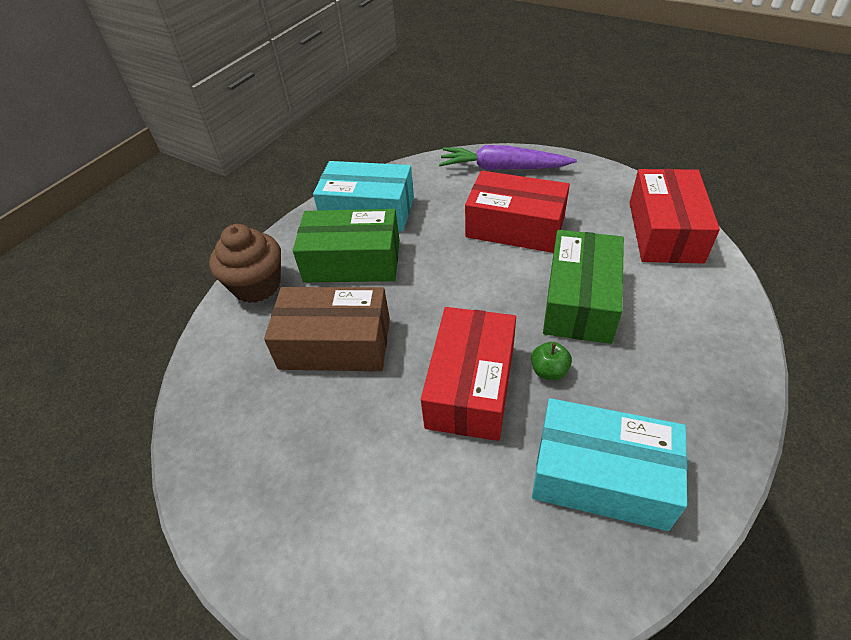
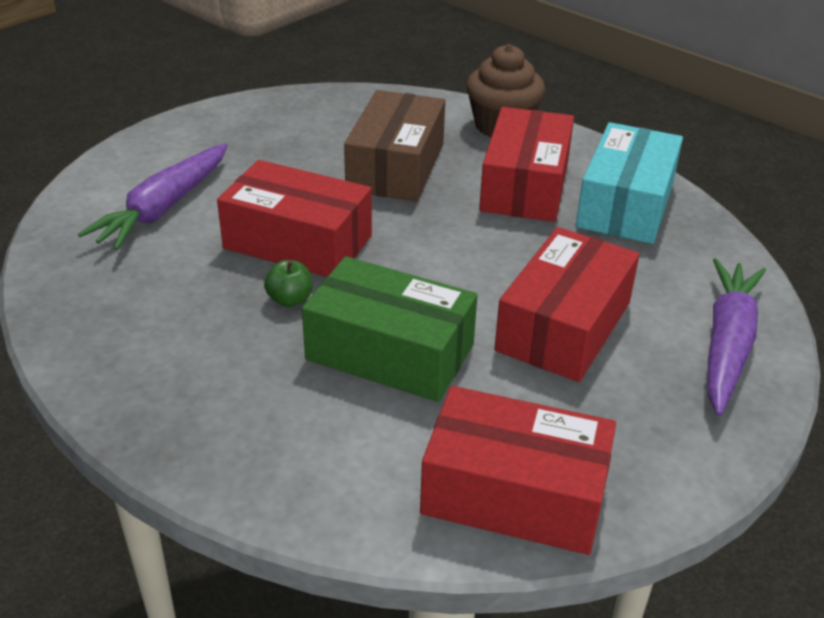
camera: 95 degrees right, 10 degrees down
(352, 261) = (524, 185): green box -> red box
(446, 521) = (163, 208): none -> purple carrot
(601, 476) = (145, 304): turquoise box -> none

